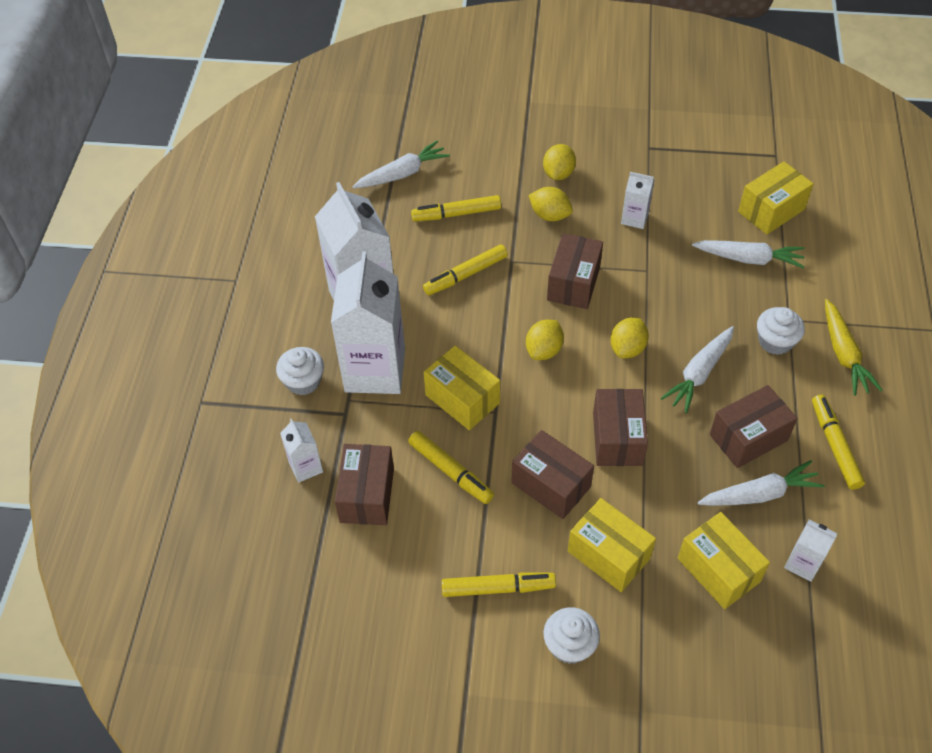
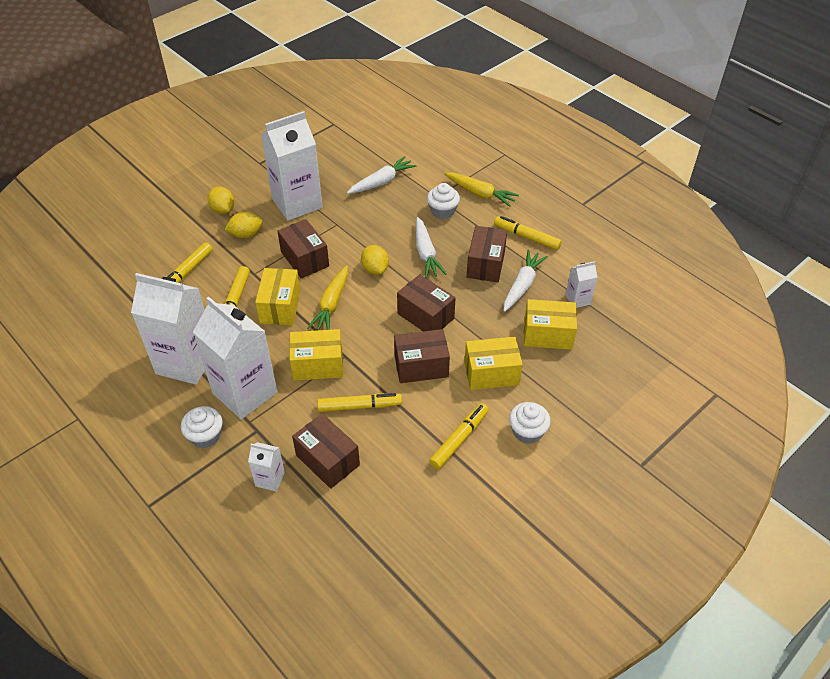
camera: 50 degrees left, 5 degrees down
(402, 174) = (120, 275): white carrot -> none
(544, 350) = (331, 304): yellow lemon -> yellow carrot
(634, 218) = (297, 203): white carton -> white carton, size x2.20
(771, 210) = (364, 151): yellow box -> yellow box (280, 307)

